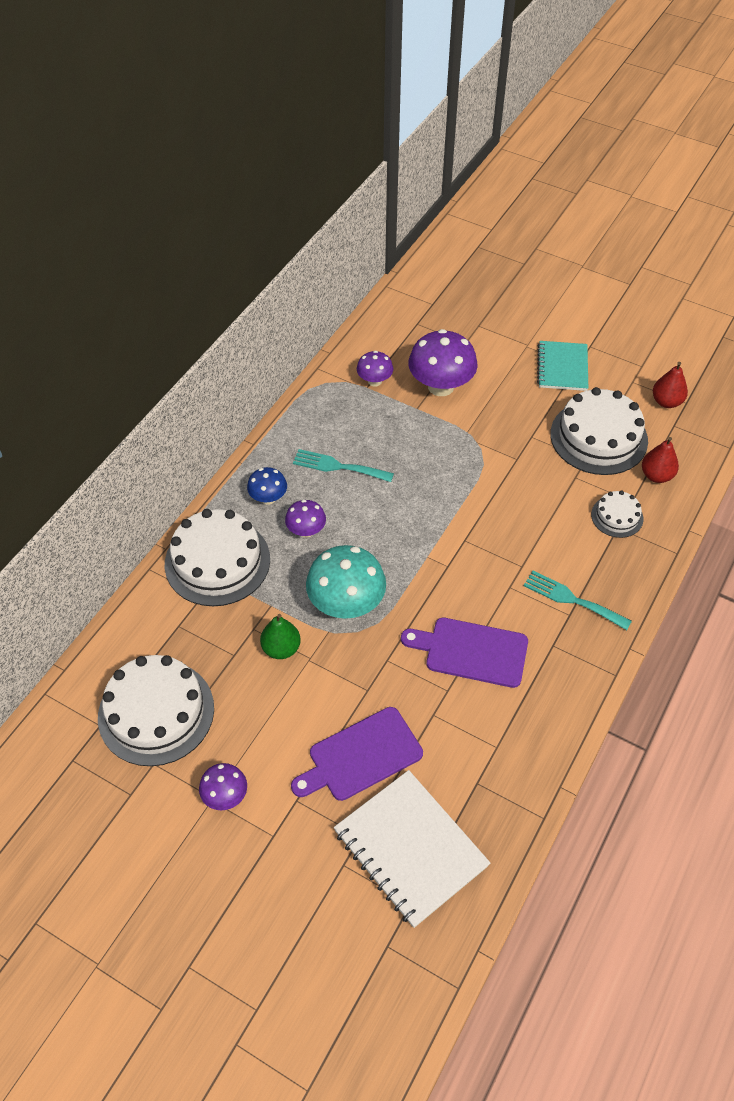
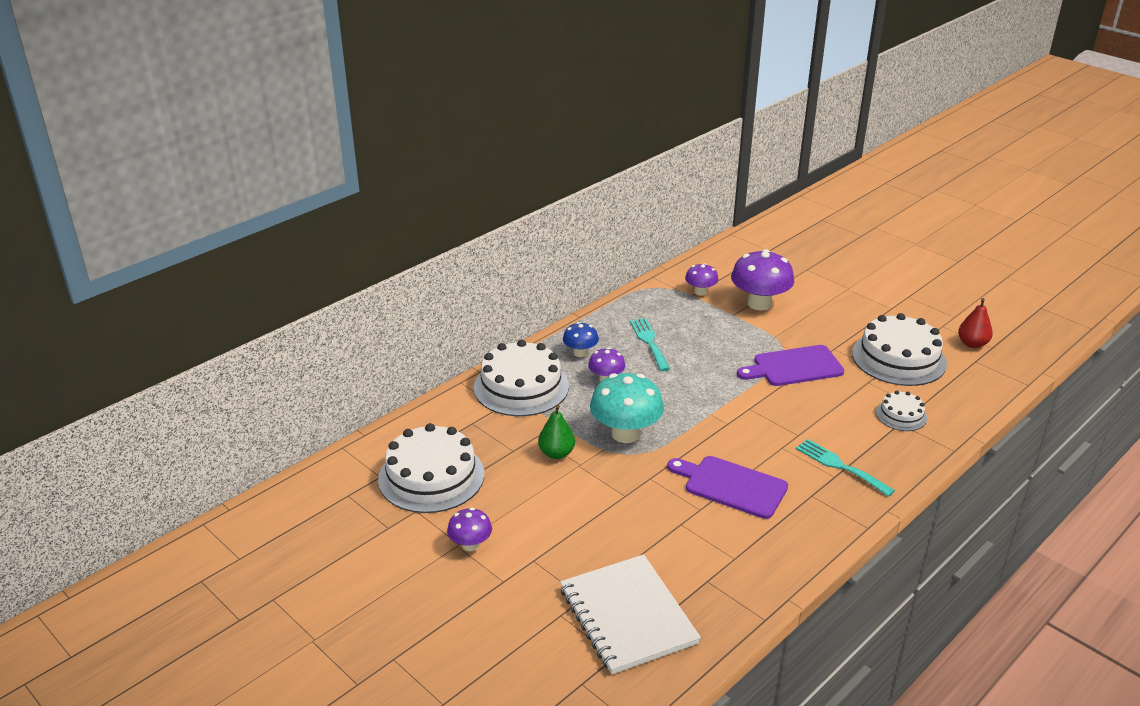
camera: 15 degrees right, 20 degrees down
(338, 466) = (649, 342): turquoise fork -> turquoise fork turned 45 degrees clockwise
(361, 756) = (603, 540): purple cutting board -> purple cutting board (794, 367)
(562, 367) = (877, 307): turquoise notebook -> none
(656, 475) = (948, 393): red pear -> none

